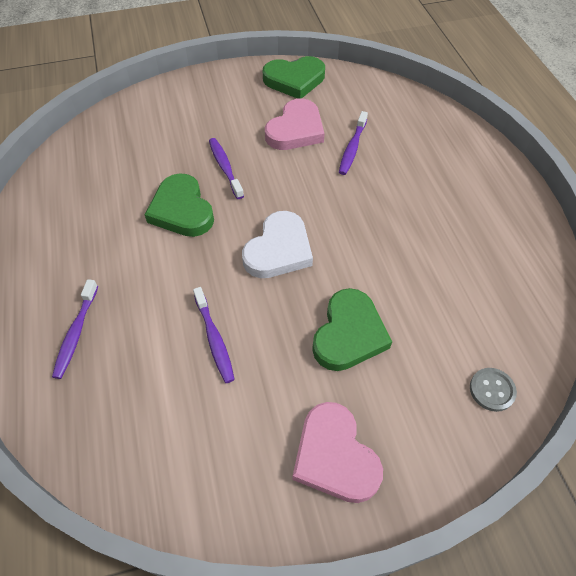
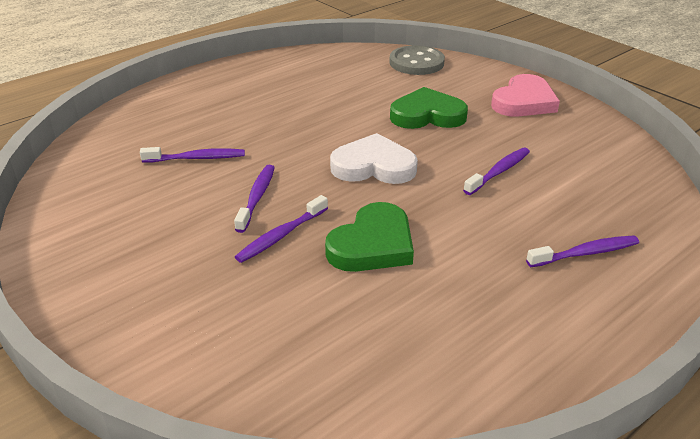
camera: 115 degrees left, 20 degrees down
(278, 167) = (257, 197): none -> purple toothbrush
(294, 80) = (69, 231): green heart -> none
(296, 130) = (181, 202): pink heart -> none
(492, 390) = (416, 63): grey button -> grey button, size x1.74

